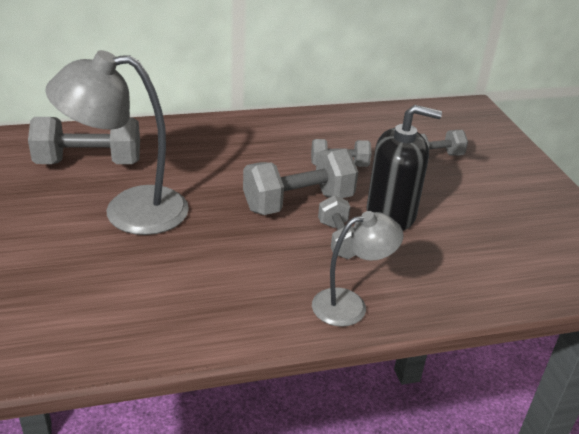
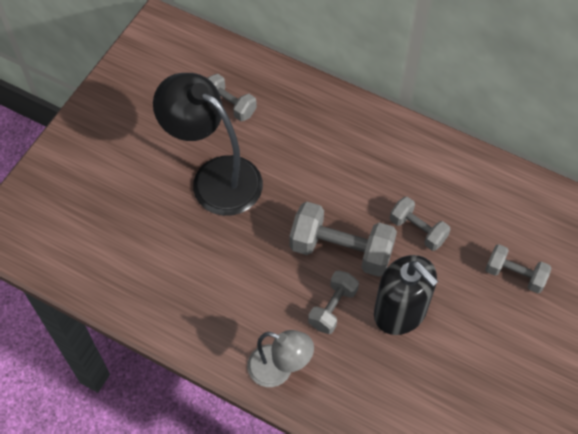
camera: 45 degrees right, 25 degrees up
(89, 163) = (230, 105): grey dumbbell -> grey dumbbell, size x0.59
(128, 211) = (215, 177): grey lamp -> black lamp

